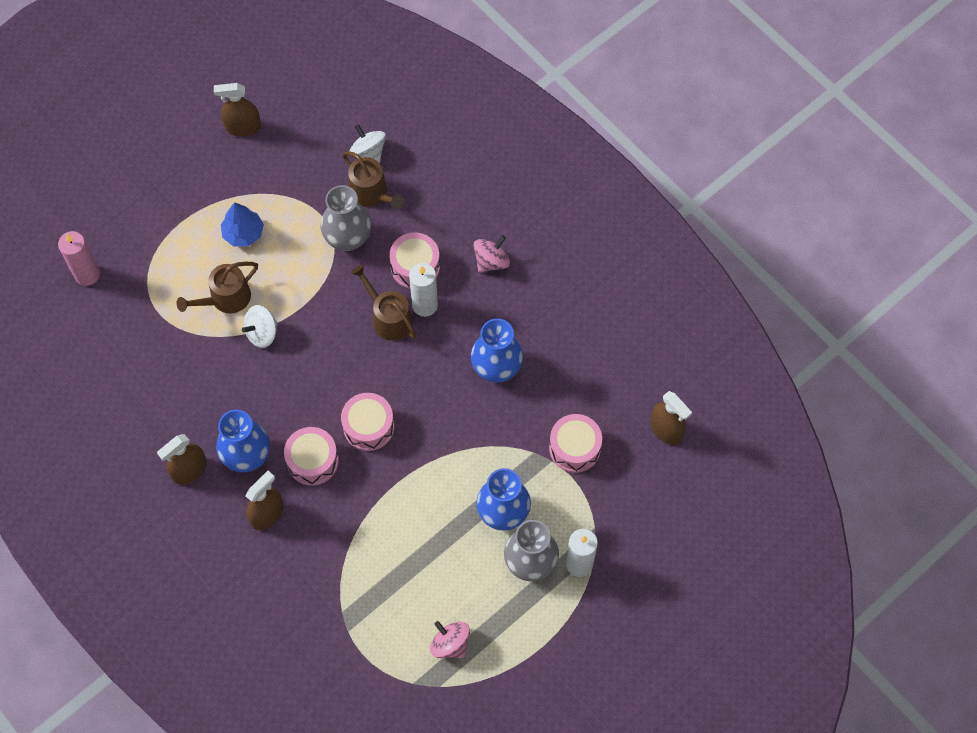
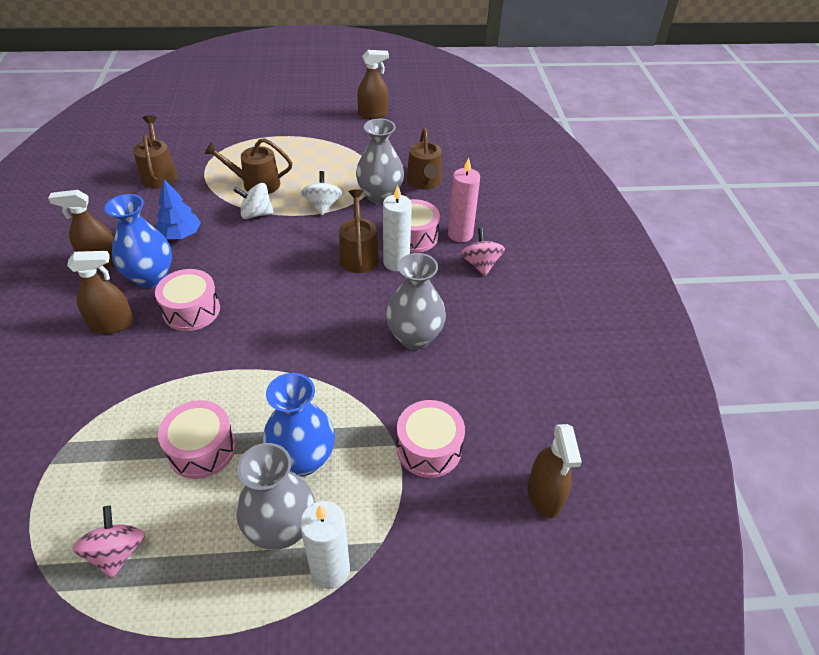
camera: 35 degrees right, 20 degrees down
(87, 274) = (189, 131): pink candle -> pink candle (460, 234)
(124, 348) = (159, 174): none -> brown watering can
(243, 127) = (373, 114): brown spray bottle -> brown spray bottle turned 135 degrees clockwise
(243, 233) = (310, 159): blue tree -> blue tree (180, 235)
(368, 152) = (446, 161): white spinning top -> white spinning top (323, 206)
(368, 426) = (262, 314): pink drum -> pink drum (202, 449)
(491, 261) = (480, 264): pink spinning top -> pink spinning top turned 90 degrees counterclockwise
(496, 367) = (414, 337): blue vase -> grey vase

